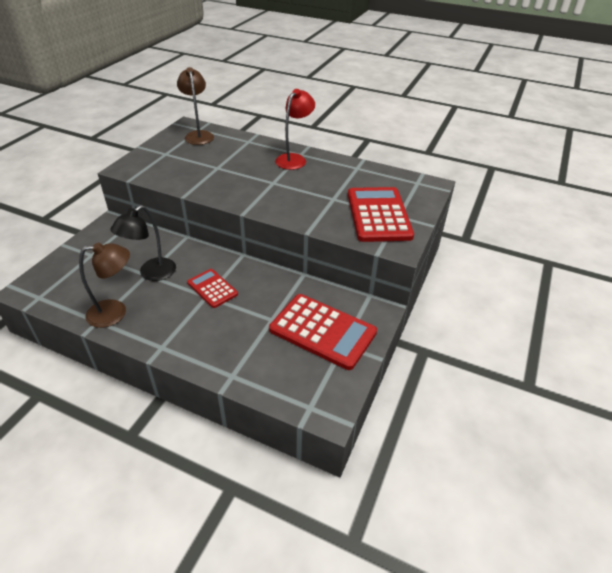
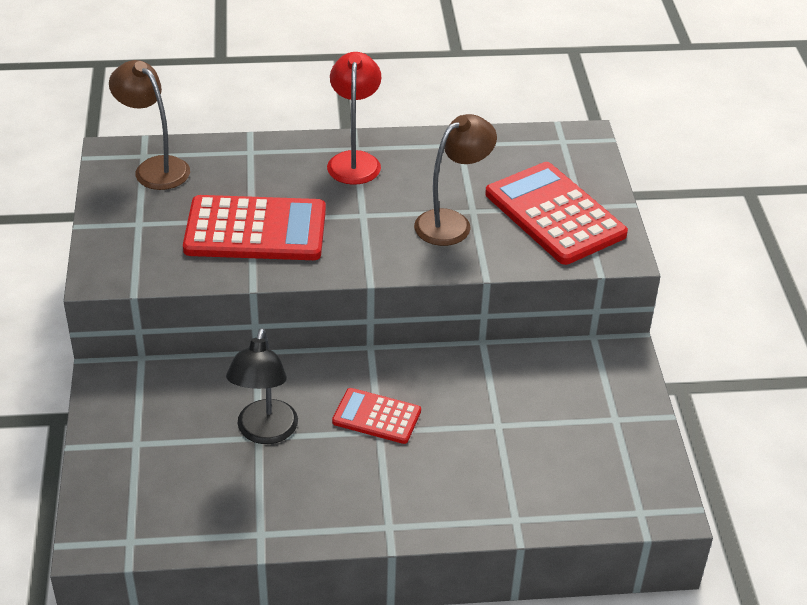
camera: 30 degrees left, 0 degrees up
(115, 312) = (273, 511): brown lamp -> brown lamp (452, 222)
(323, 331) = (576, 412): red calculator -> red calculator (255, 230)

